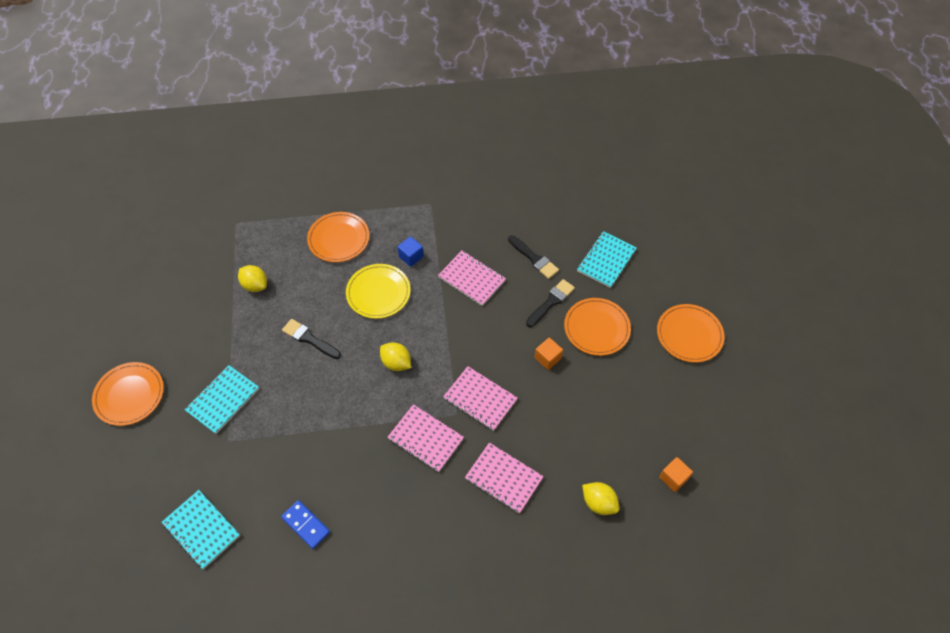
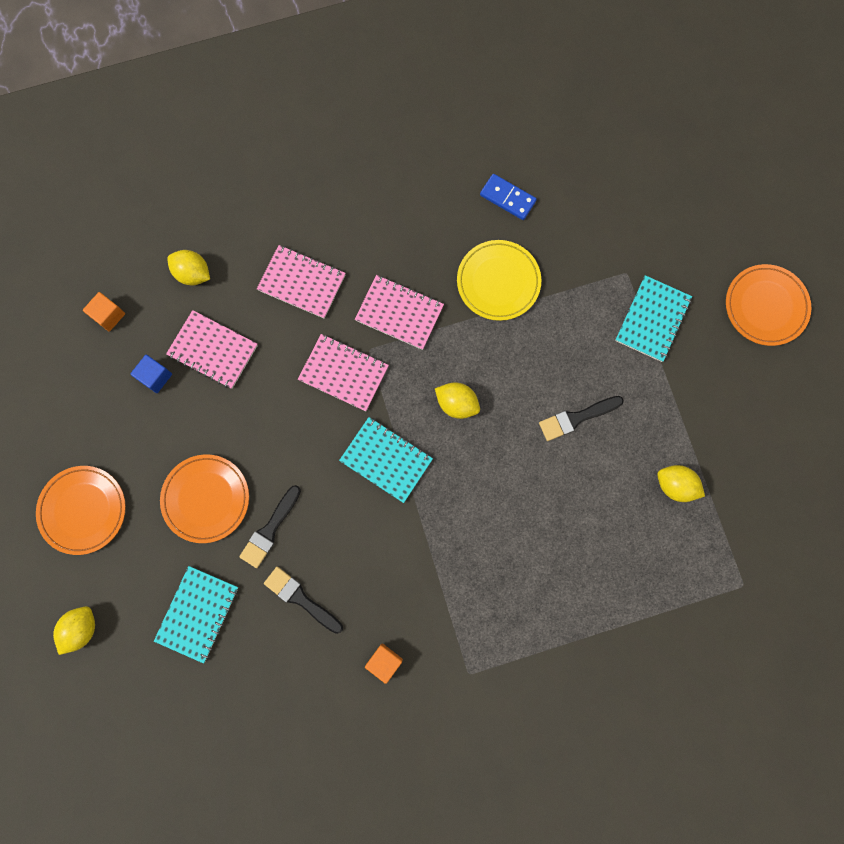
camera: 170 degrees right, 20 degrees up
(201, 530) = (616, 175): turquoise notebook -> turquoise notebook (386, 460)
(309, 339) = (576, 418): black brush -> black brush turned 135 degrees clockwise
(339, 239) = (586, 583): orange plate -> none
(378, 293) = (506, 503): yellow plate -> yellow plate (498, 282)
(411, 256) = (475, 571): blue cube -> blue cube (155, 377)
(472, 279) = (383, 548): pink notebook -> pink notebook (213, 350)
(547, 358) = (266, 443): orange cube -> orange cube (384, 661)
(687, 264) = (81, 629): none -> yellow lemon

